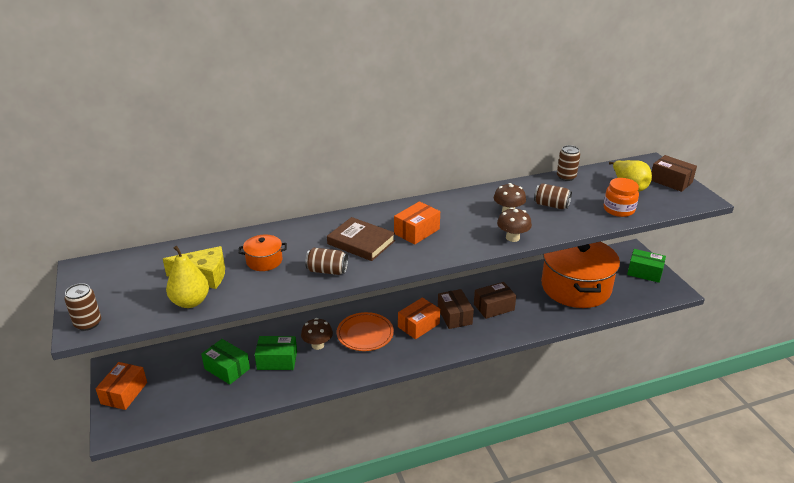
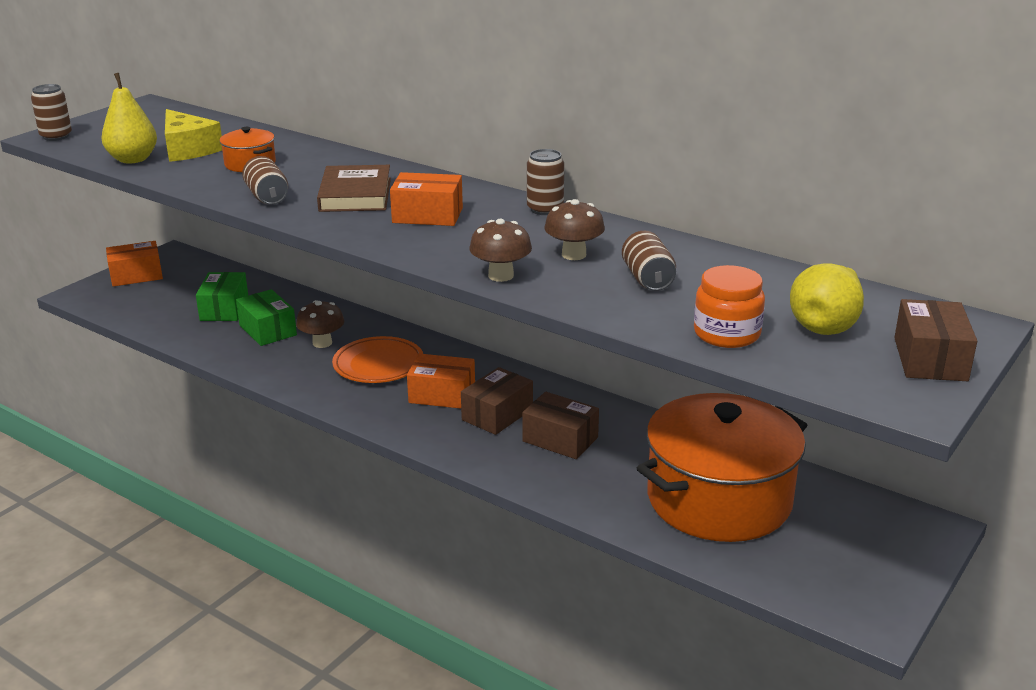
camera: 55 degrees right, 5 degrees down
(566, 177) = (767, 268): brown can -> brown can (545, 209)
(644, 272) = (879, 563): green box -> none

